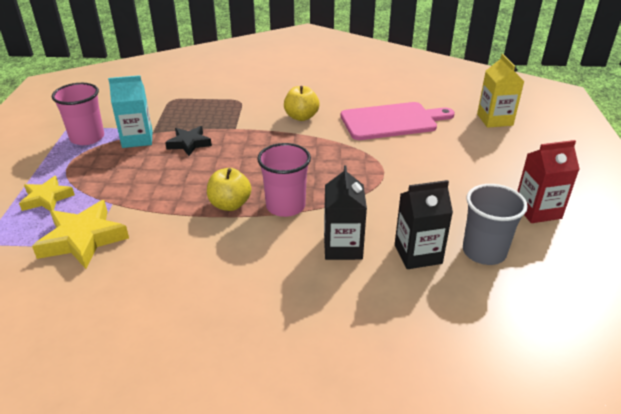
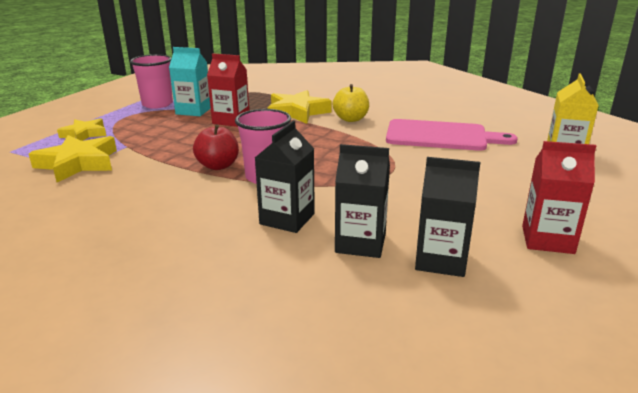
camera: 25 degrees right, 10 degrees down
(189, 144) = (231, 120): black star -> red carton
(230, 205) = (218, 166): yellow apple -> red apple
(244, 118) = (297, 112): none -> yellow star
(484, 252) = (441, 260): grey cup -> black carton

